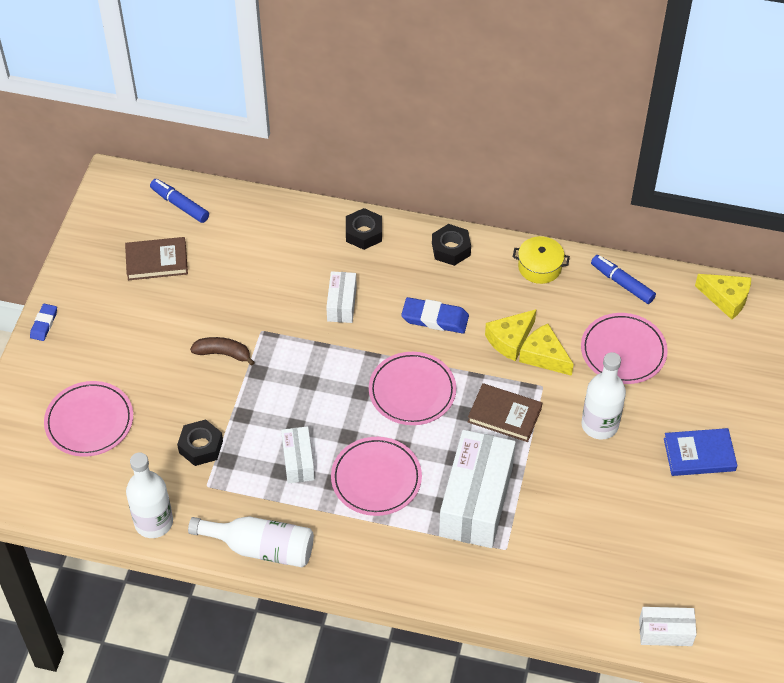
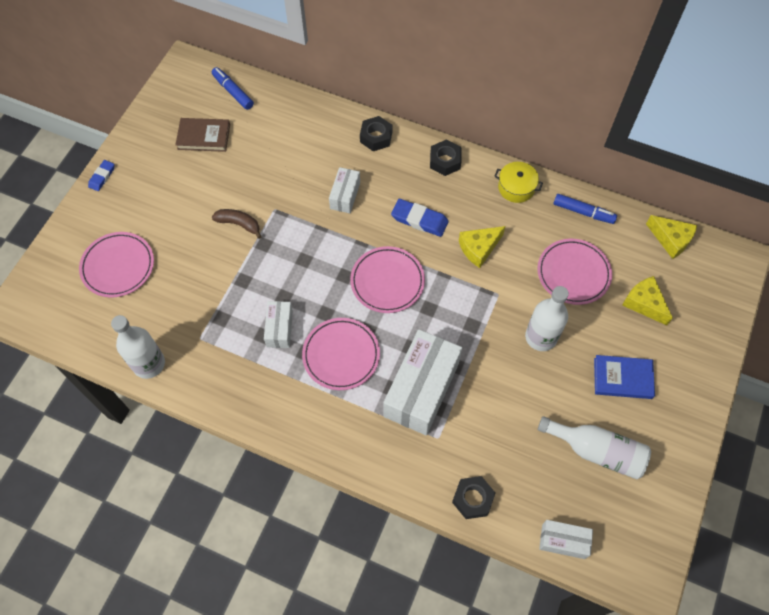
camera: 10 degrees right, 10 degrees up
(201, 446) = (202, 303): black nut -> black nut (472, 499)
(261, 548) = (231, 402): white bottle -> white bottle (597, 451)
(504, 415) = (461, 315): brown book -> none
(544, 356) = (505, 267): yellow cheese -> yellow cheese (644, 303)
(622, 283) = (583, 212): blue marker -> blue marker turned 150 degrees clockwise

